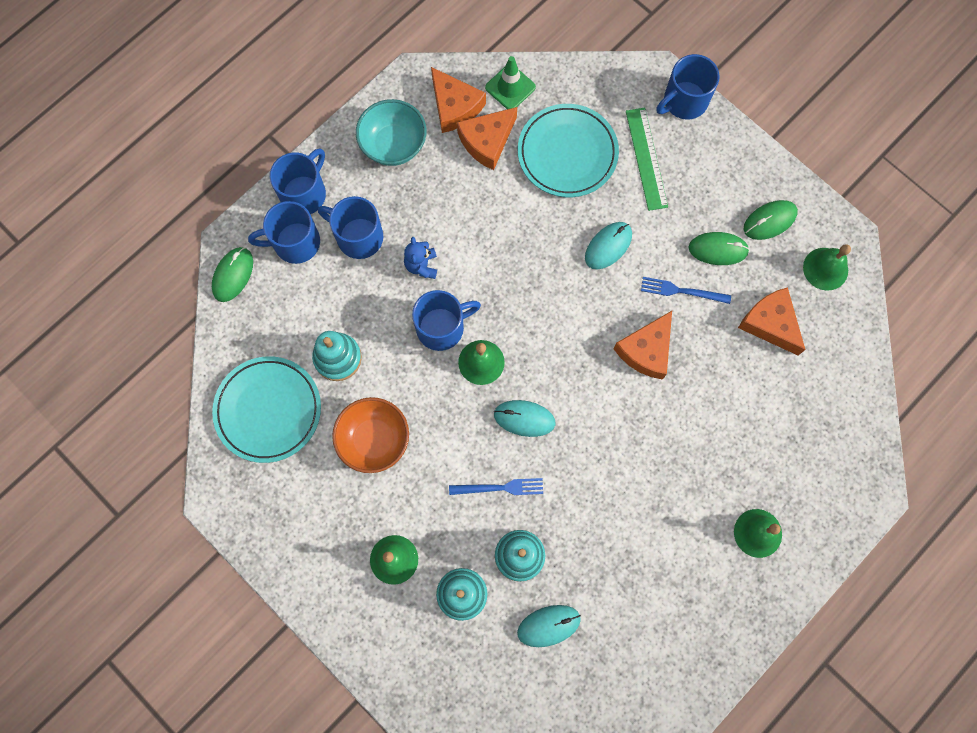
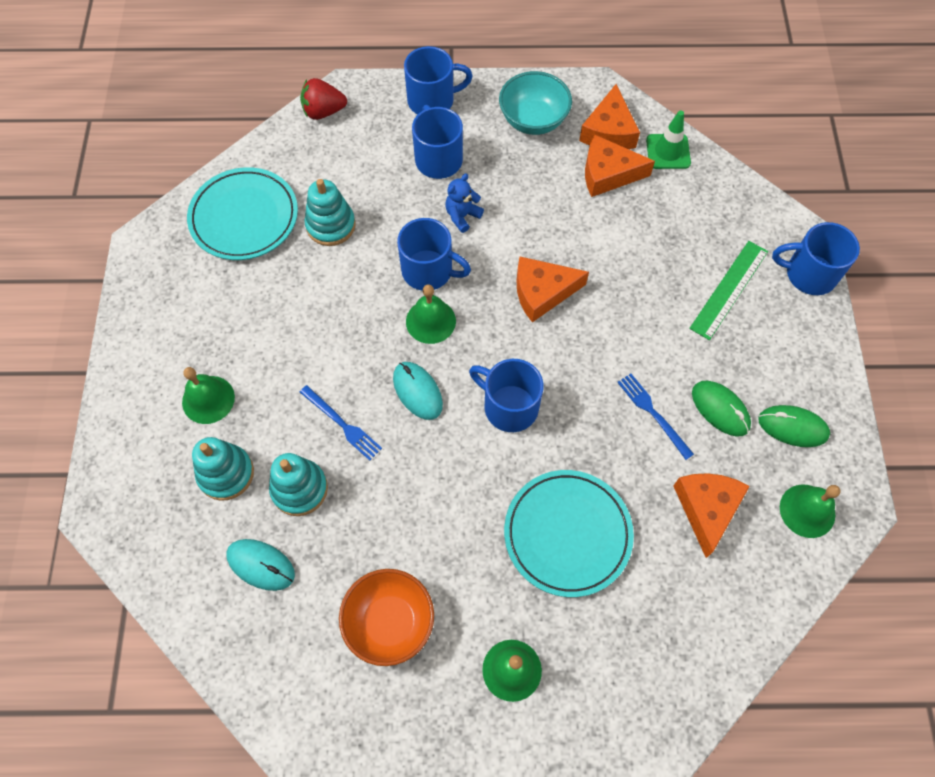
camera: 45 degrees right, 10 degrees down
(233, 275) = (323, 111): green mouse -> red strawberry
(295, 243) = (389, 126): blue mug -> blue mug (509, 406)
(374, 440) = (291, 303): orange bowl -> orange bowl (389, 622)
(567, 153) = (665, 232): turquoise plate -> turquoise plate (567, 534)
(608, 246) = (625, 326): turquoise mouse -> none
(646, 350) = (572, 431): orange cheese -> orange cheese (542, 292)

